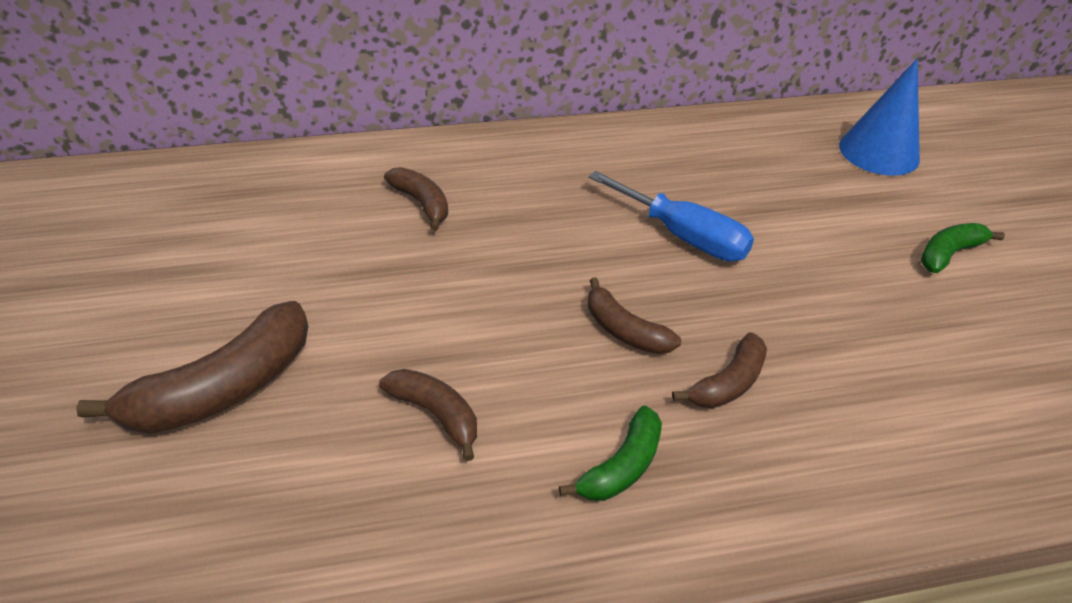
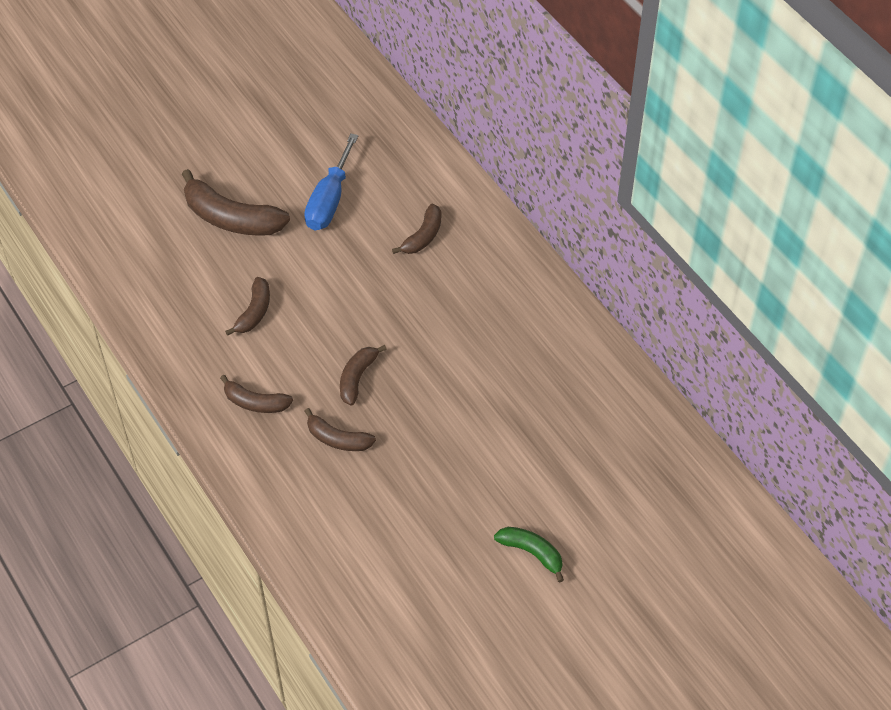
camera: 70 degrees right, 10 degrees up
(621, 466) = (255, 402): green banana -> brown banana
(683, 236) = (465, 388): blue screwdriver -> blue screwdriver (329, 200)
(879, 152) = (652, 498): blue cone -> none

